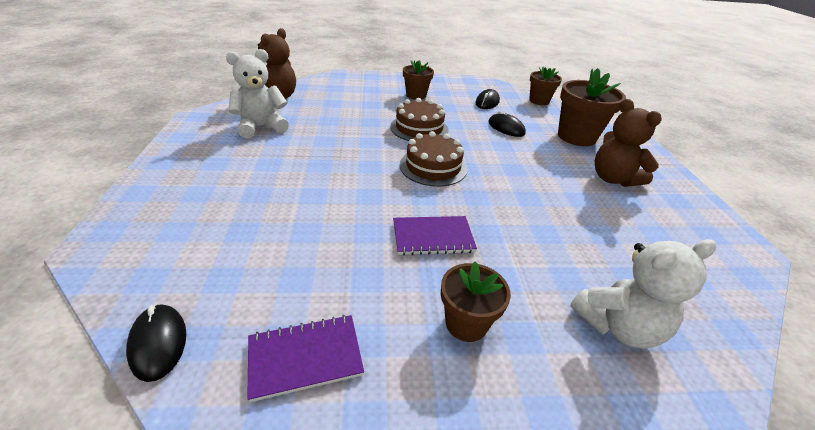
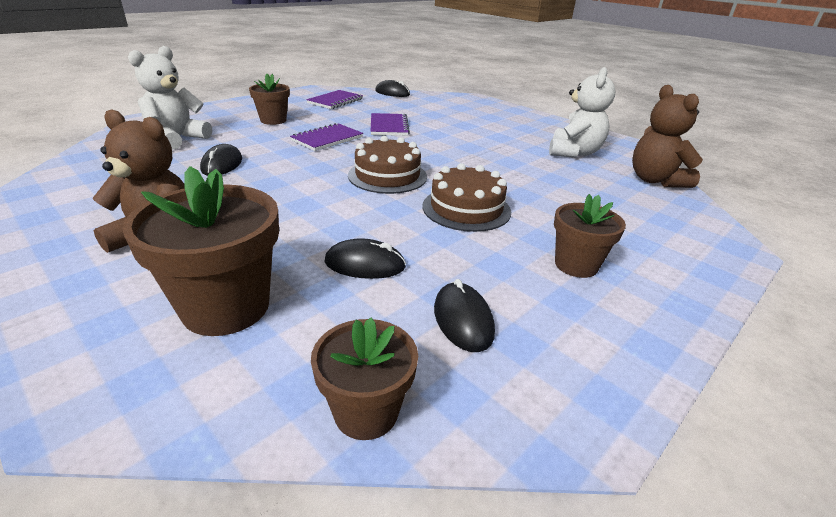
camera: 140 degrees right, 5 degrees down
(337, 230) = (389, 126): none -> purple notebook
(564, 240) = (222, 164): none -> black mouse

